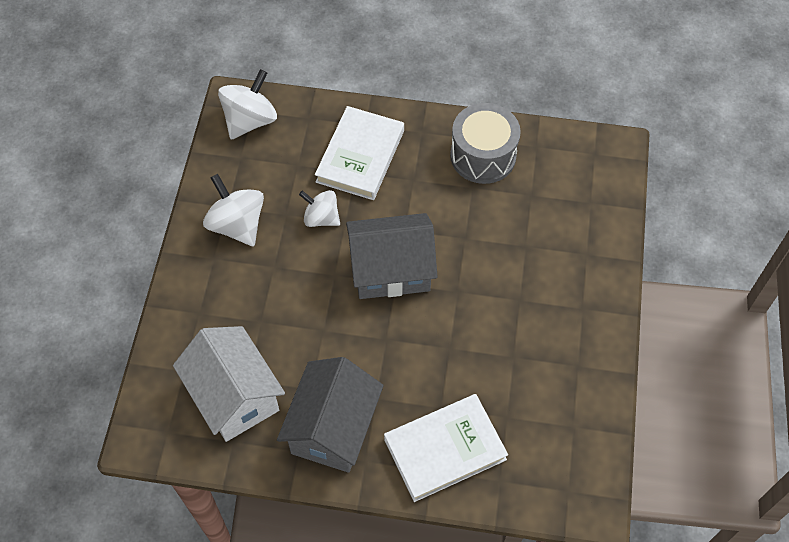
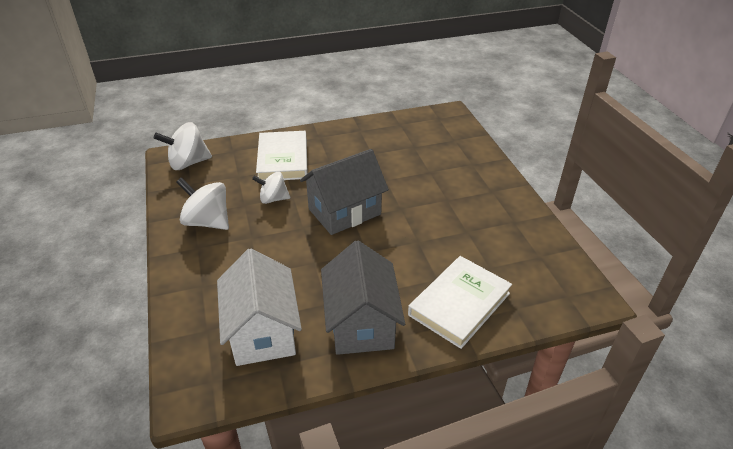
camera: 25 degrees left, 20 degrees down
(234, 396) = (263, 331): white house -> white house turned 45 degrees clockwise
(250, 120) = (188, 163): white spinning top -> white spinning top turned 120 degrees counterclockwise
(483, 156) = (368, 137): grey drum -> none

